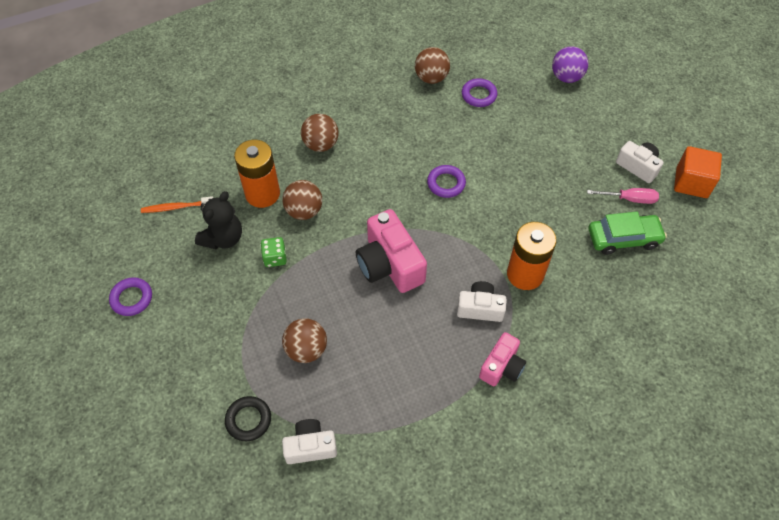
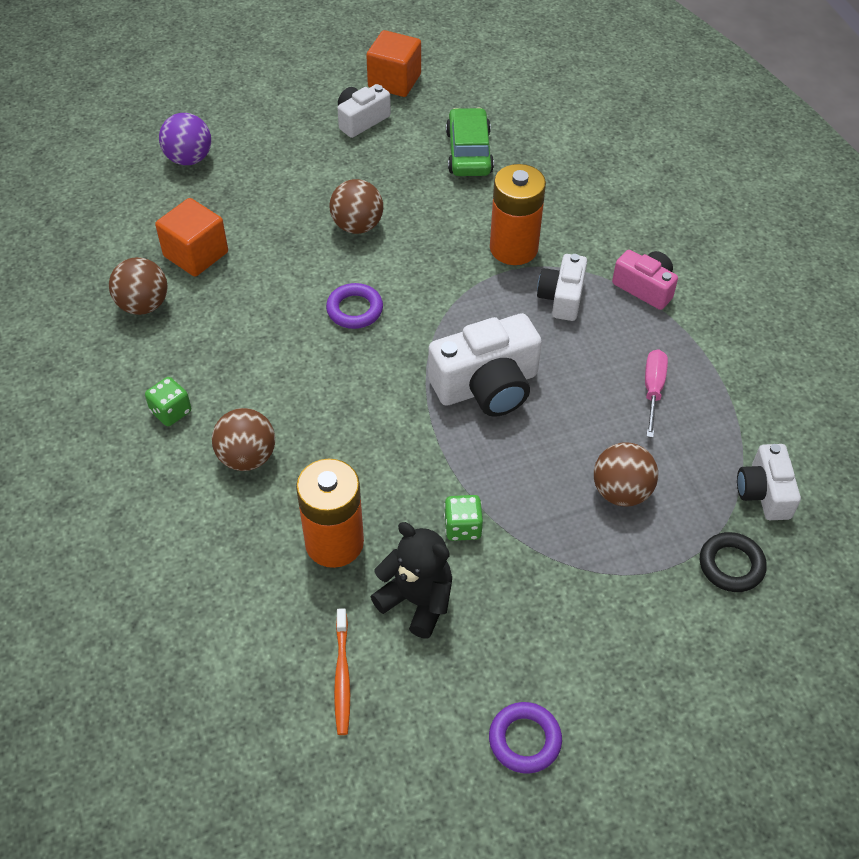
camera: 85 degrees left, 5 degrees down
(304, 211) = (378, 485): brown ball -> brown ball (357, 226)
(351, 105) = (171, 412): none -> green dice
(389, 264) = (487, 386): pink camera -> white camera
(479, 95) = (196, 254): purple ring -> orange cube
(629, 199) = (410, 136): pink screwdriver -> pink screwdriver (653, 390)

